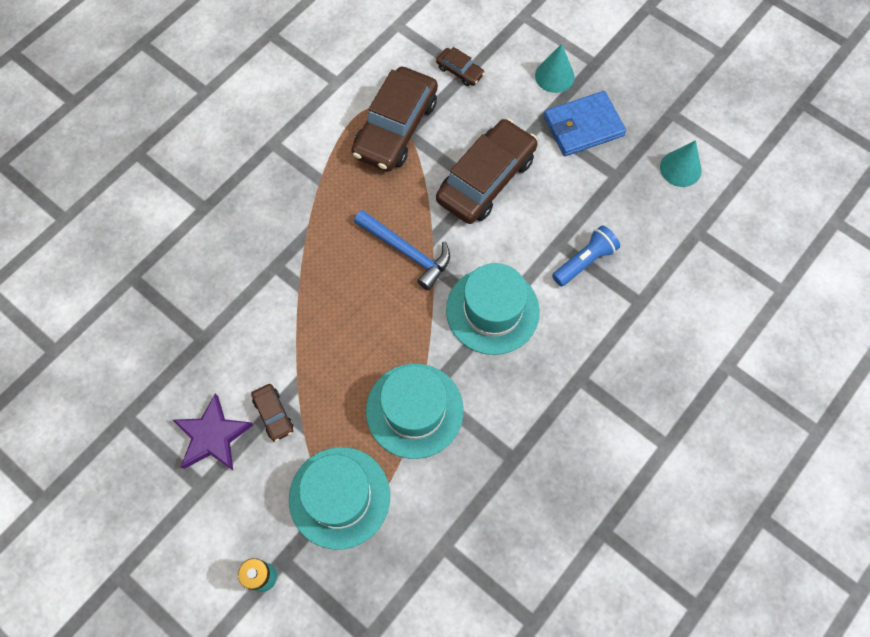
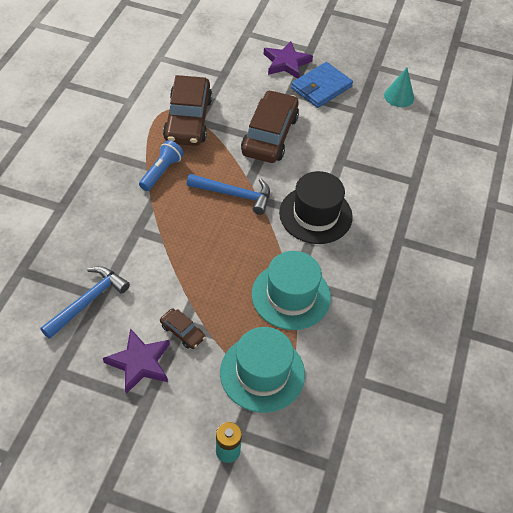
camera: 25 degrees left, 15 degrees down
(187, 340) = (88, 301): none -> blue hammer
(460, 71) = (218, 75): brown car -> none
(492, 310) = (315, 215): turquoise hat -> black hat
(554, 76) = (286, 63): turquoise cone -> purple star
(584, 261) = (364, 167): blue flashlight -> blue flashlight (161, 171)

